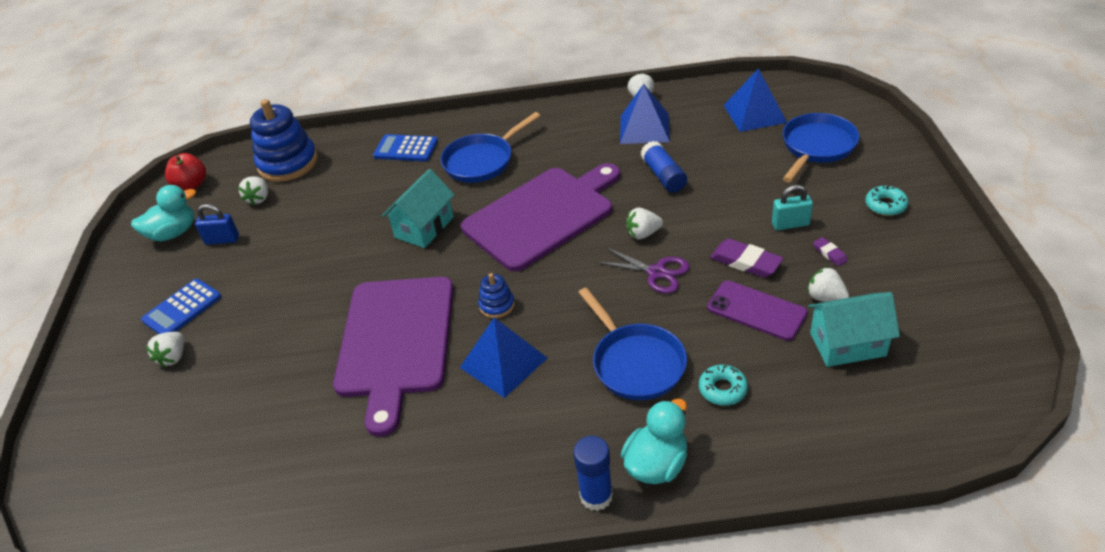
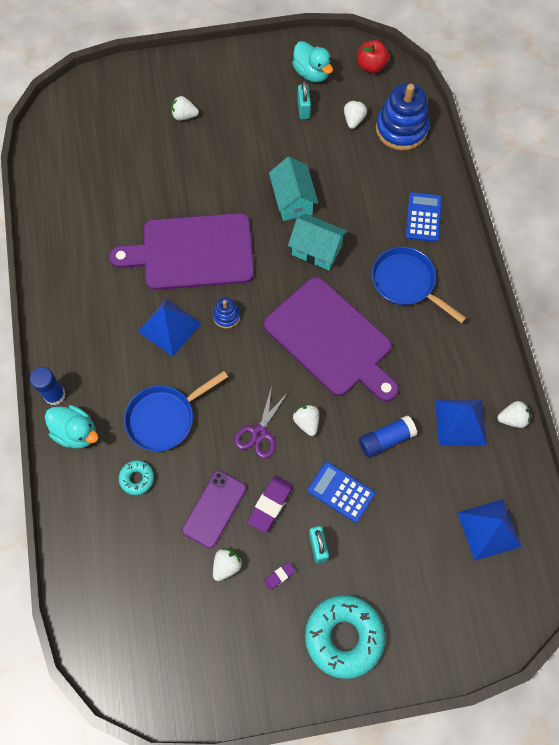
camera: 80 degrees right, 25 degrees up
(182, 309) = (230, 106): blue calculator -> blue calculator (341, 492)
(222, 240) = (303, 109): blue padlock -> turquoise padlock
(259, 198) = (353, 120): white strawberry -> white strawberry turned 105 degrees clockwise
(817, 147) = (433, 585): blue pan -> none
(847, 344) = (176, 575): turquoise house -> turquoise house (293, 201)
(885, 205) = (344, 637): turquoise donut -> turquoise donut, size x2.10

